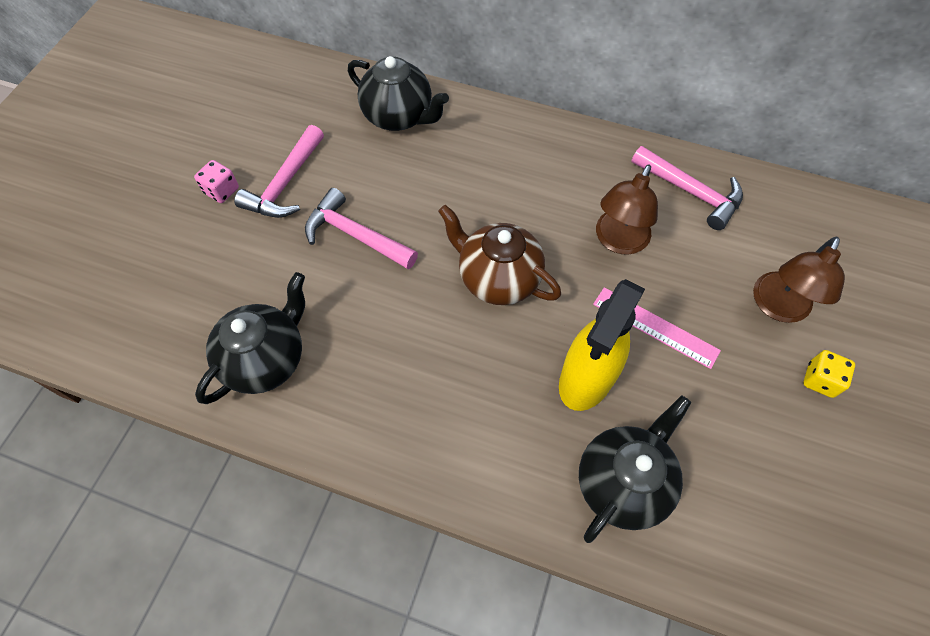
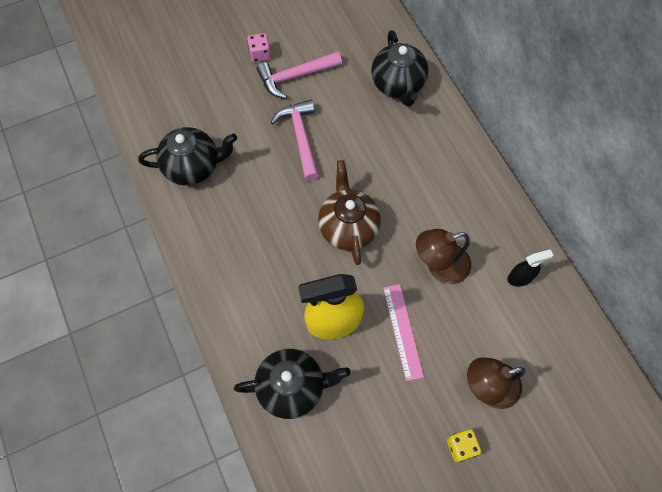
camera: 45 degrees right, 5 degrees up
(690, 192) = (520, 277): pink hammer -> black spray bottle

